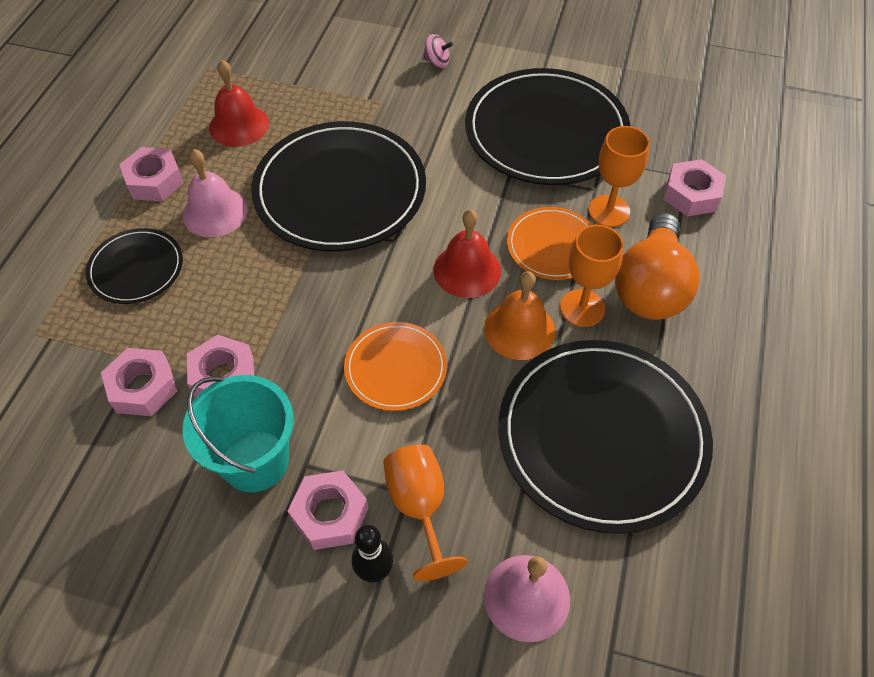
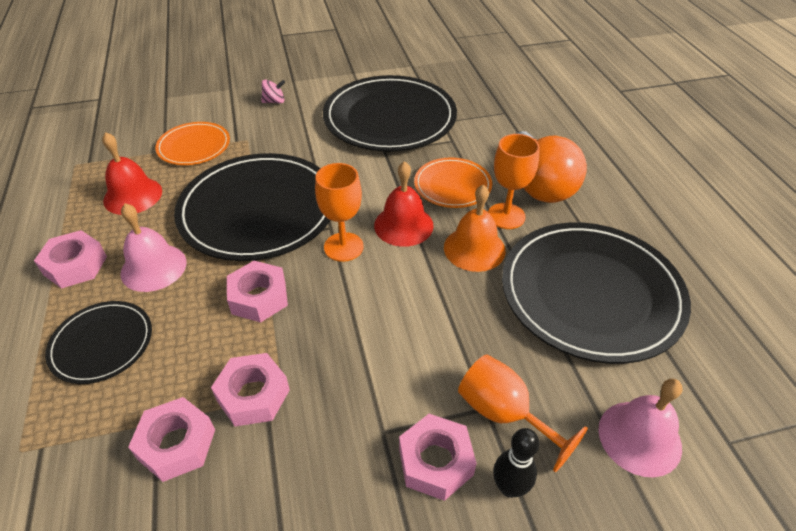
camera: 30 degrees left, 10 degrees down
(255, 461) = (335, 452): turquoise bucket -> none
(395, 368) = (402, 318): orange plate -> orange plate (194, 146)
(609, 211) = (473, 150): orange goblet -> orange goblet (343, 247)
(691, 194) = (517, 121): pink nut -> pink nut (259, 297)

